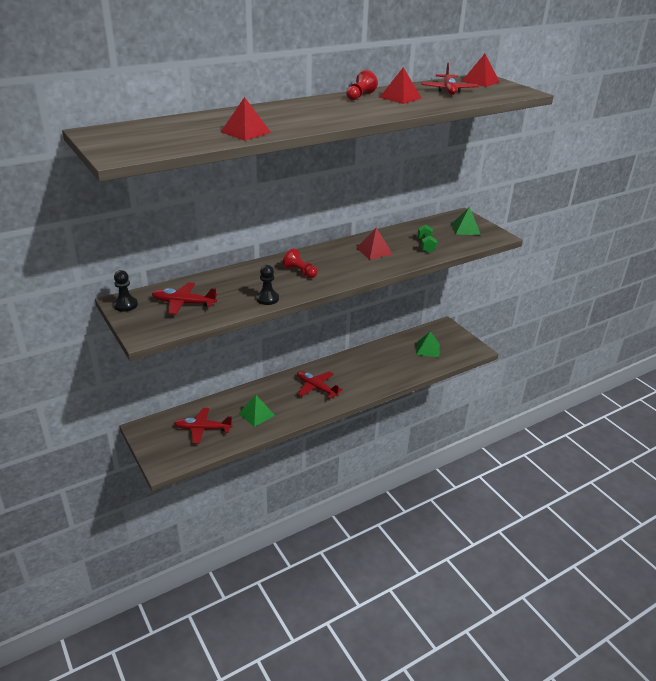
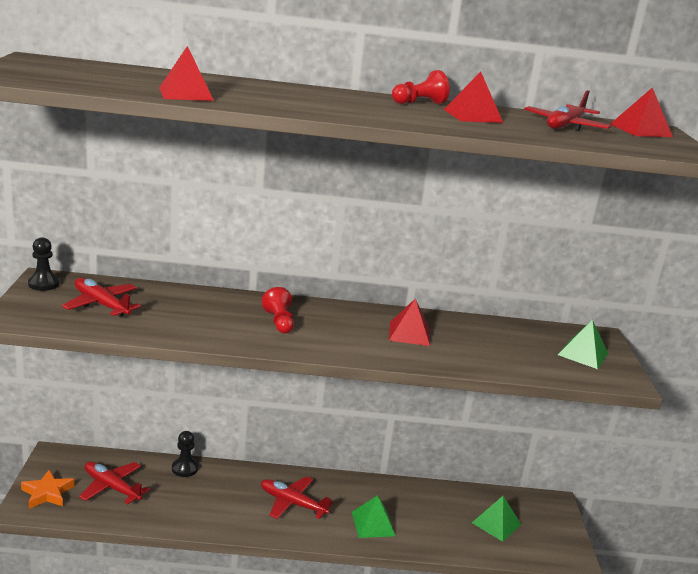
camera: 30 degrees right, 10 degrees down
(166, 451) = (47, 493): none -> orange star
(256, 414) = (188, 500): green pyramid -> green pyramid (373, 523)
(267, 299) = (197, 335): black pawn -> black pawn (185, 468)
(316, 388) = (293, 503): red plane -> red plane turned 45 degrees counterclockwise
(426, 245) = (492, 353): green dumbbell -> none

